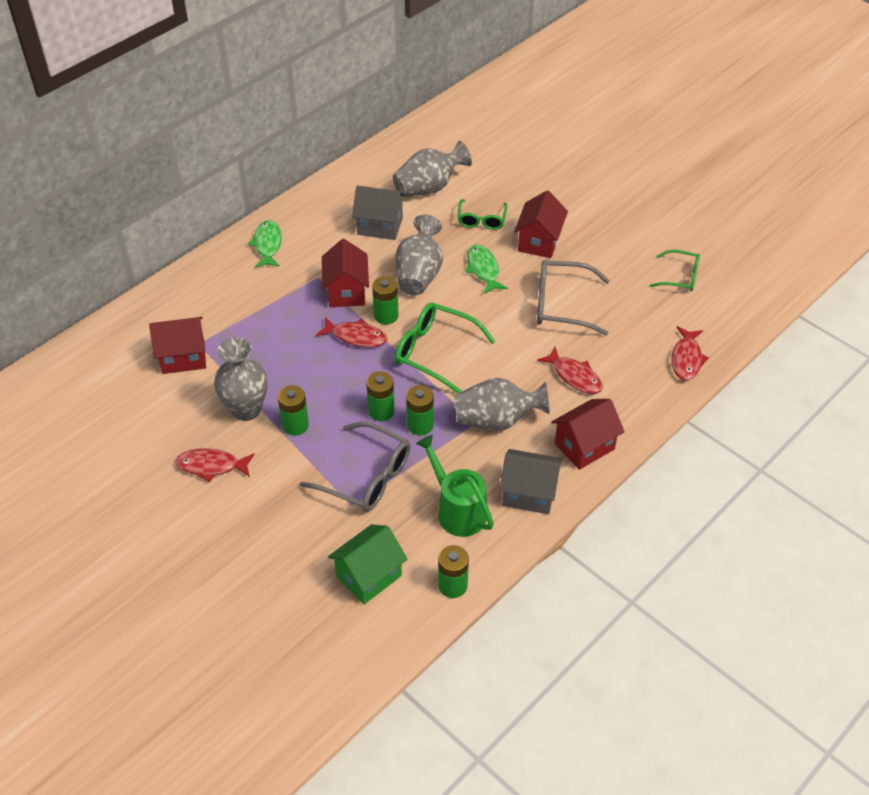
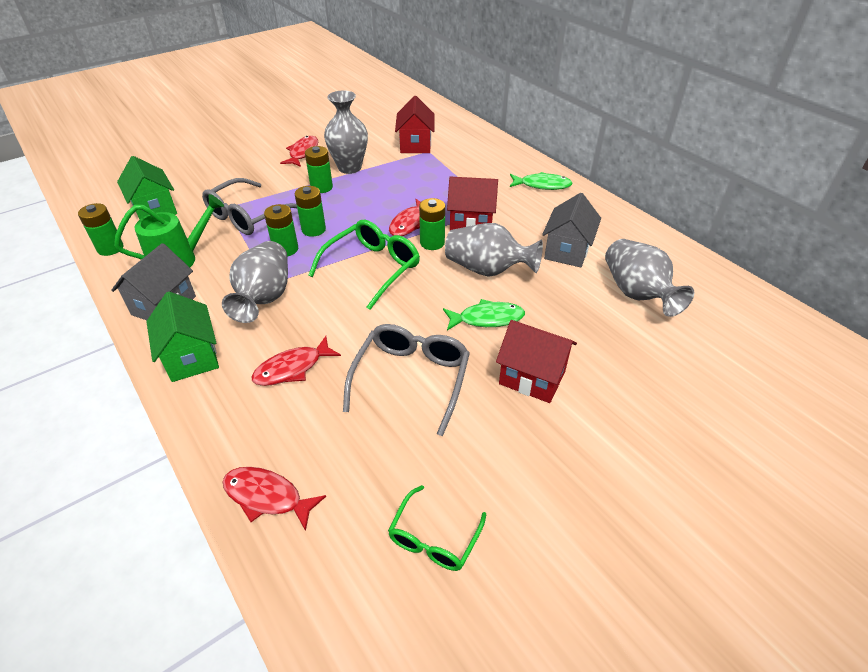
camera: 100 degrees right, 5 degrees down
(481, 220) = (576, 329): green glasses -> none
(584, 446) = (191, 357): red house -> green house

